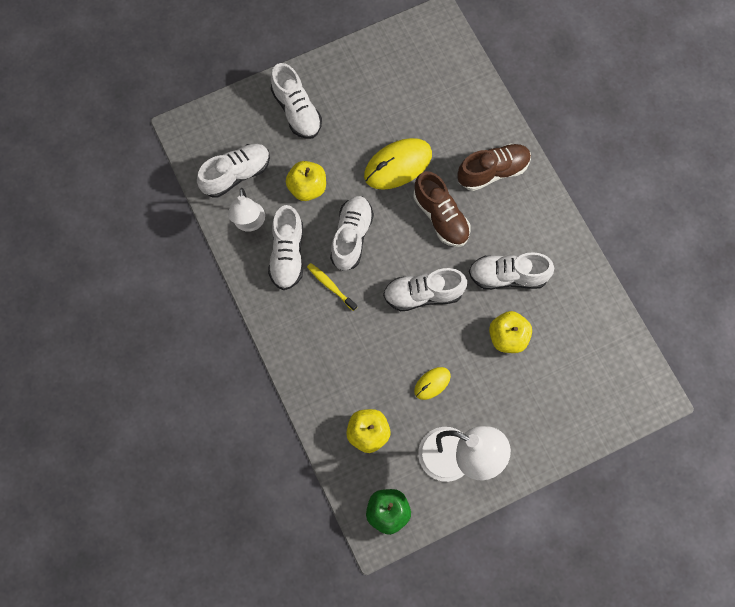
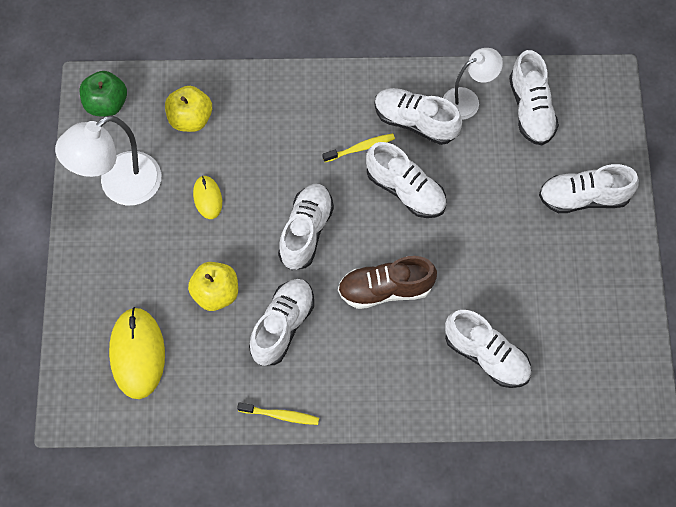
camera: 115 degrees right, 5 degrees down
(249, 223) = (468, 100): white lamp -> white lamp turned 135 degrees clockwise
(307, 188) = (483, 171): yellow apple -> none
(398, 165) = (469, 273): yellow mouse -> yellow mouse (137, 354)
(456, 129) = (486, 356): none -> white shoe
(493, 171) = (414, 371): brown shoe -> none
(575, 246) = (280, 415): none -> yellow toothbrush

